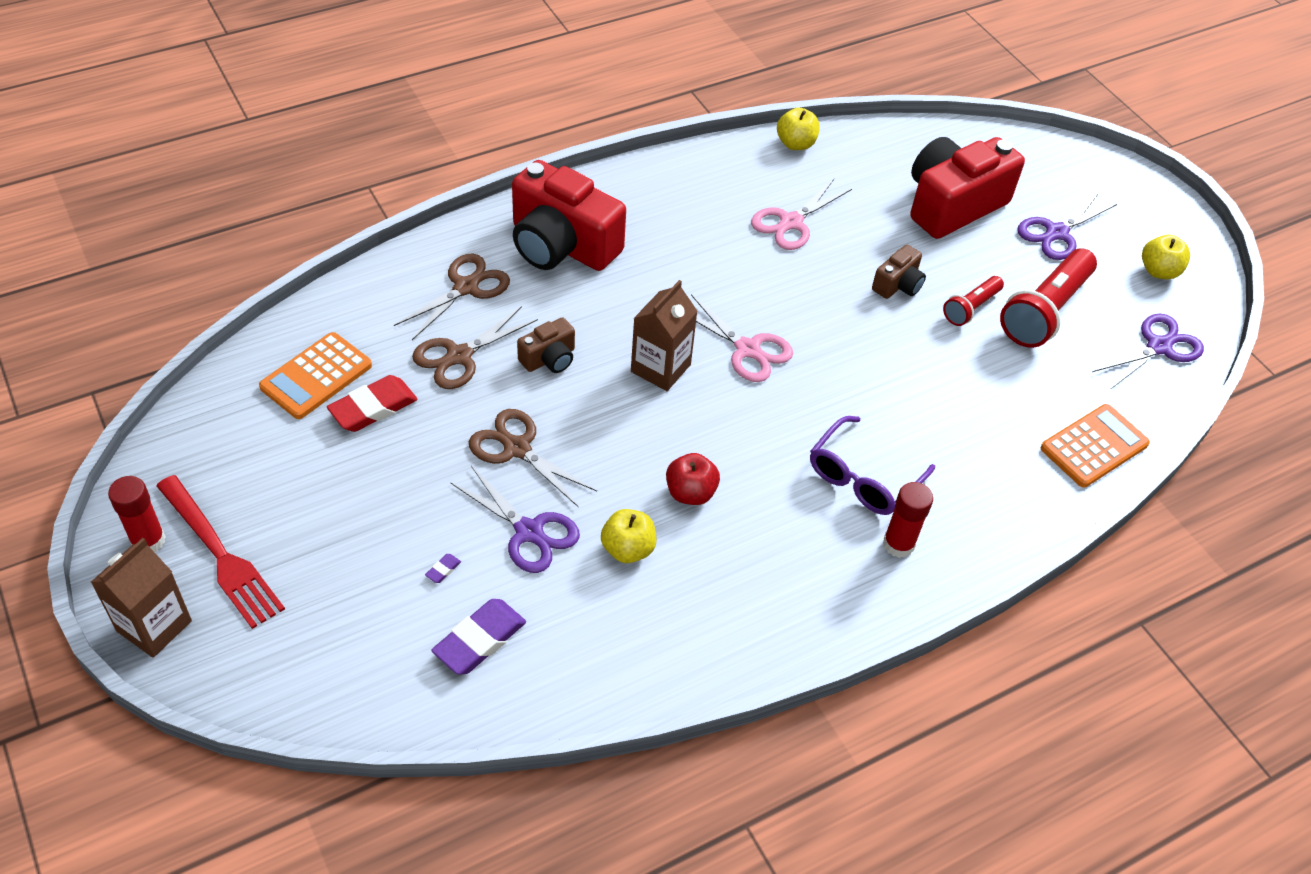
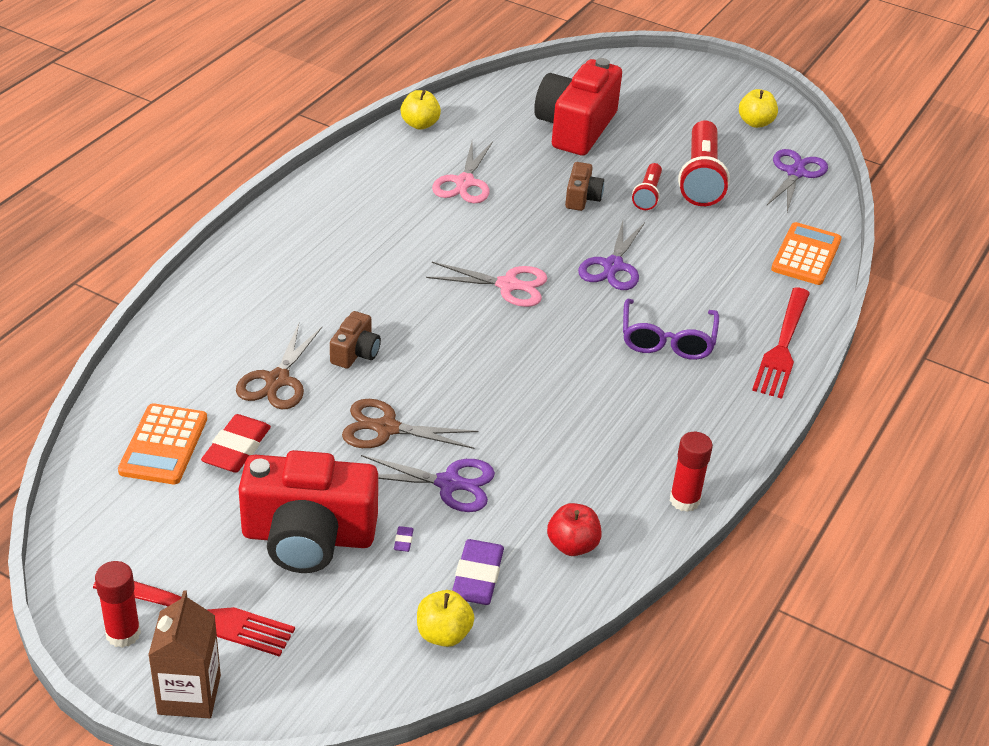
camera: 30 degrees left, 10 degrees down
(466, 287) = (237, 327): brown scissors -> none
(561, 245) = (292, 265): red camera -> red camera (308, 537)
(628, 549) = (536, 462): yellow apple -> yellow apple (443, 634)
(660, 368) = (451, 325): brown carton -> none
(690, 493) = (550, 403): red apple -> red apple (572, 545)
(898, 544) = (729, 374): red glue stick -> red glue stick (684, 500)
(982, 540) = (782, 347): none -> red fork
(1057, 233) = (665, 121): purple scissors -> purple scissors (613, 266)

